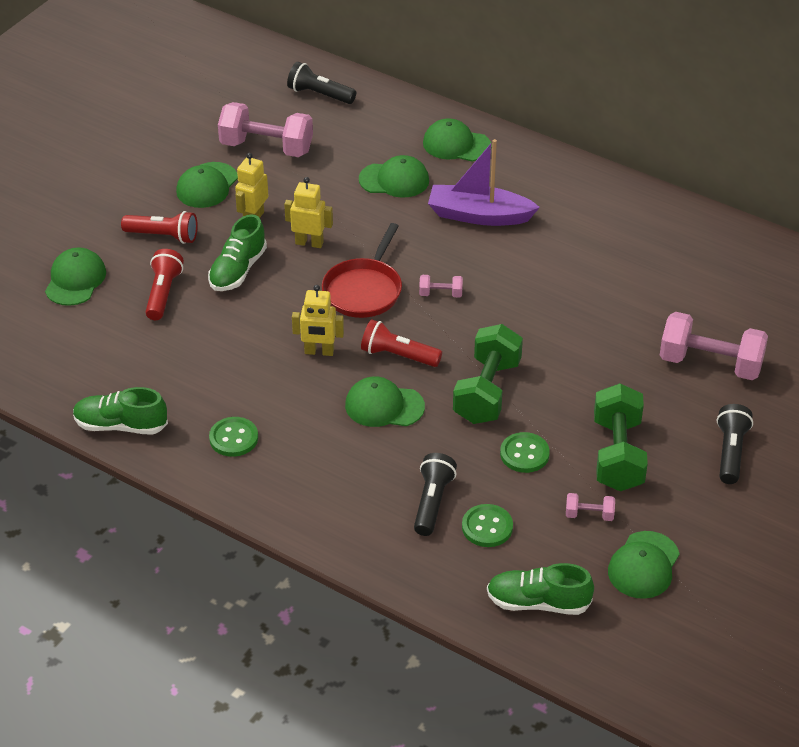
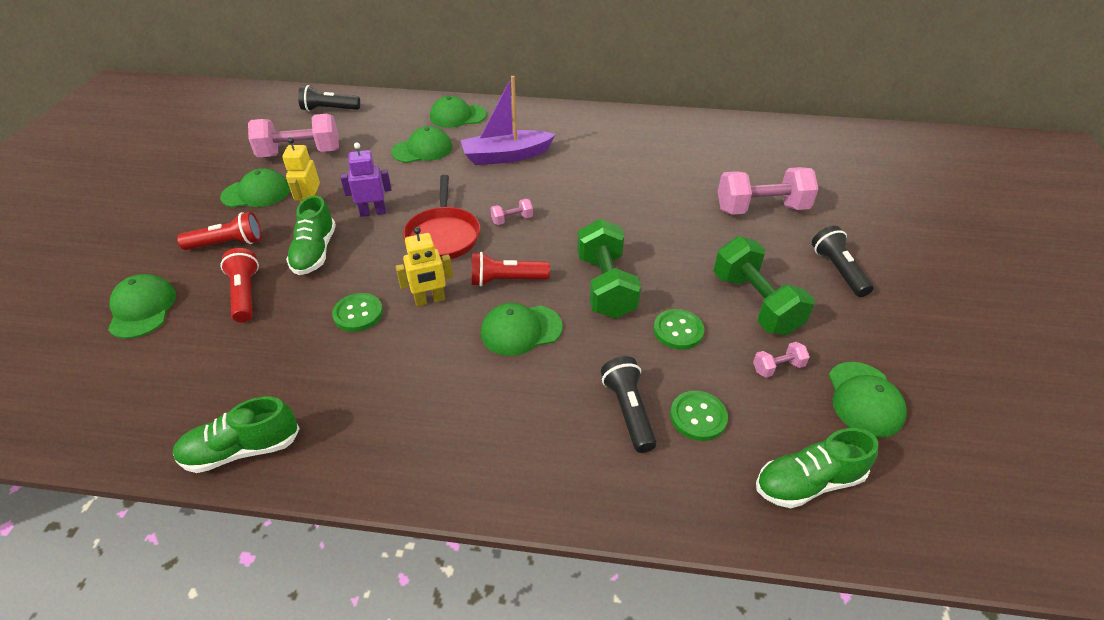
camera: 25 degrees left, 0 degrees up
(207, 185) = (256, 193): green cap -> green cap turned 105 degrees counterclockwise
(233, 438) = (382, 417): green button -> green button (358, 314)
(309, 243) = (373, 212): yellow robot -> purple robot

